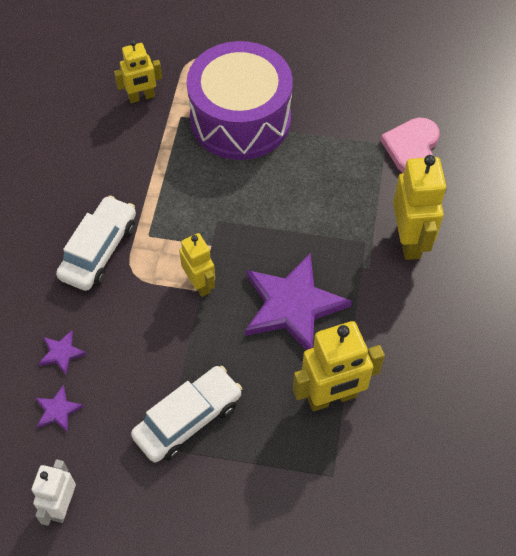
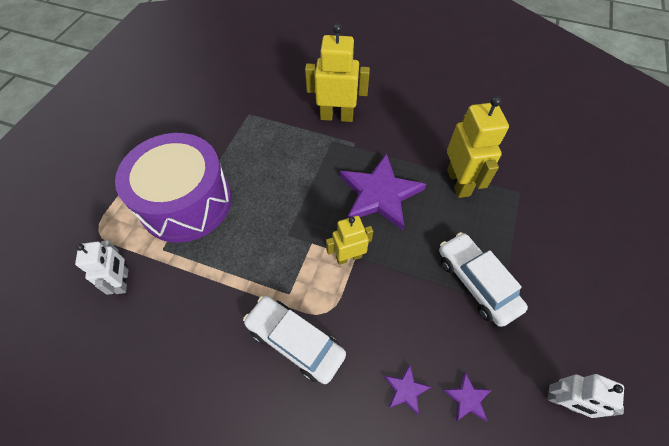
camera: 80 degrees left, 0 degrees up
(141, 97) = (123, 281): yellow robot -> white robot
(412, 148) = (258, 100): pink heart -> none

